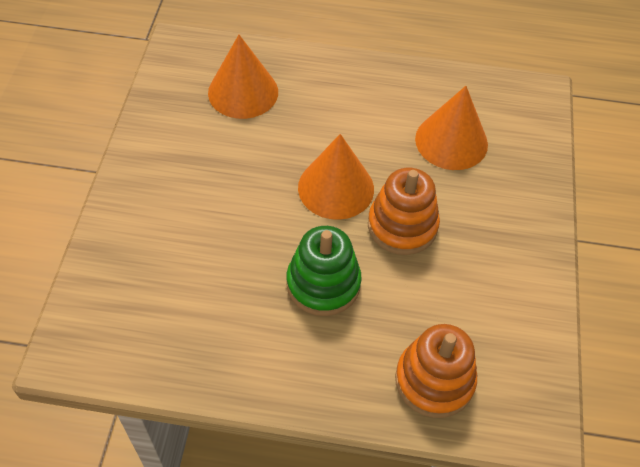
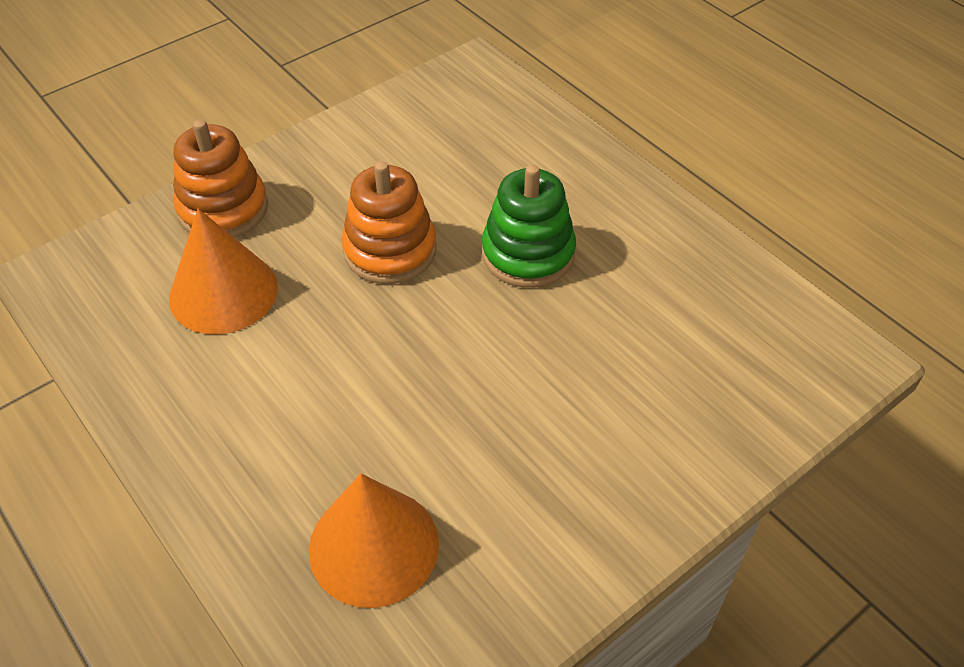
camera: 135 degrees left, 5 degrees down
(336, 188) = (408, 331): orange cone -> none
(434, 380) = (515, 133): orange stacking toy -> orange stacking toy (223, 209)

